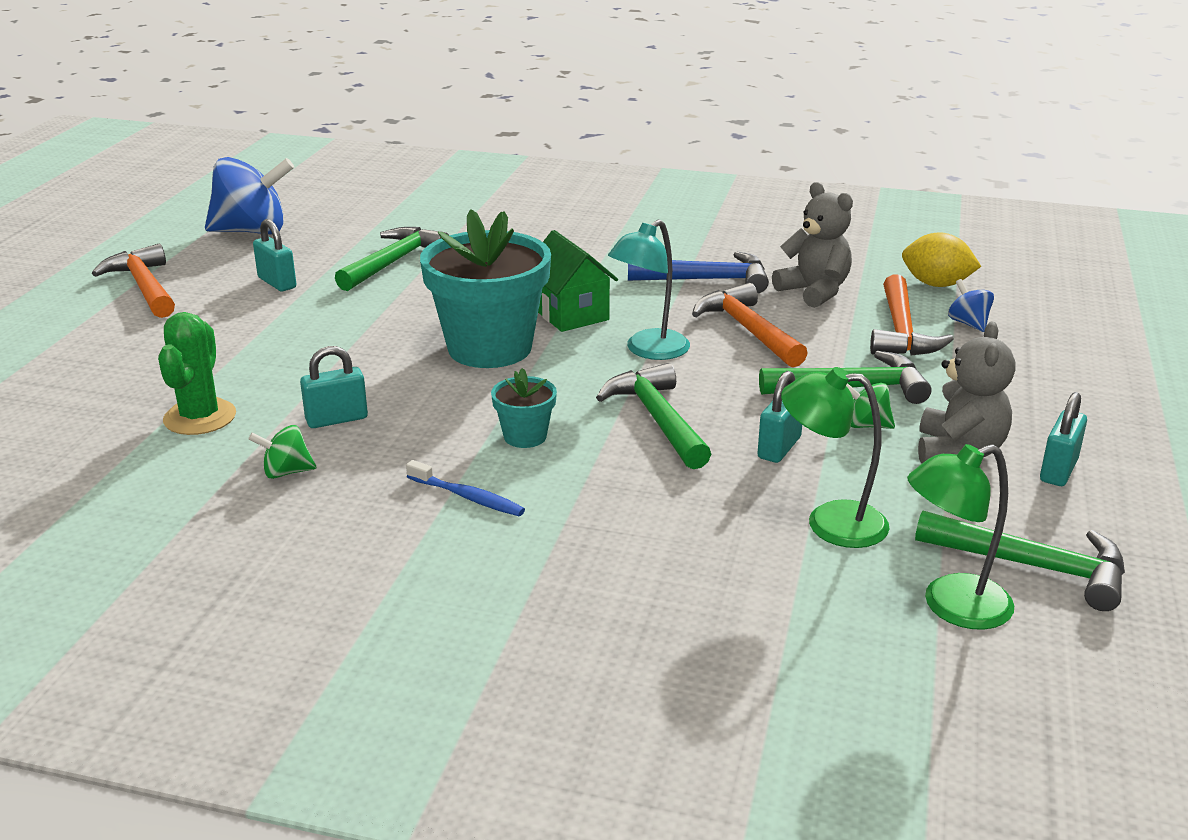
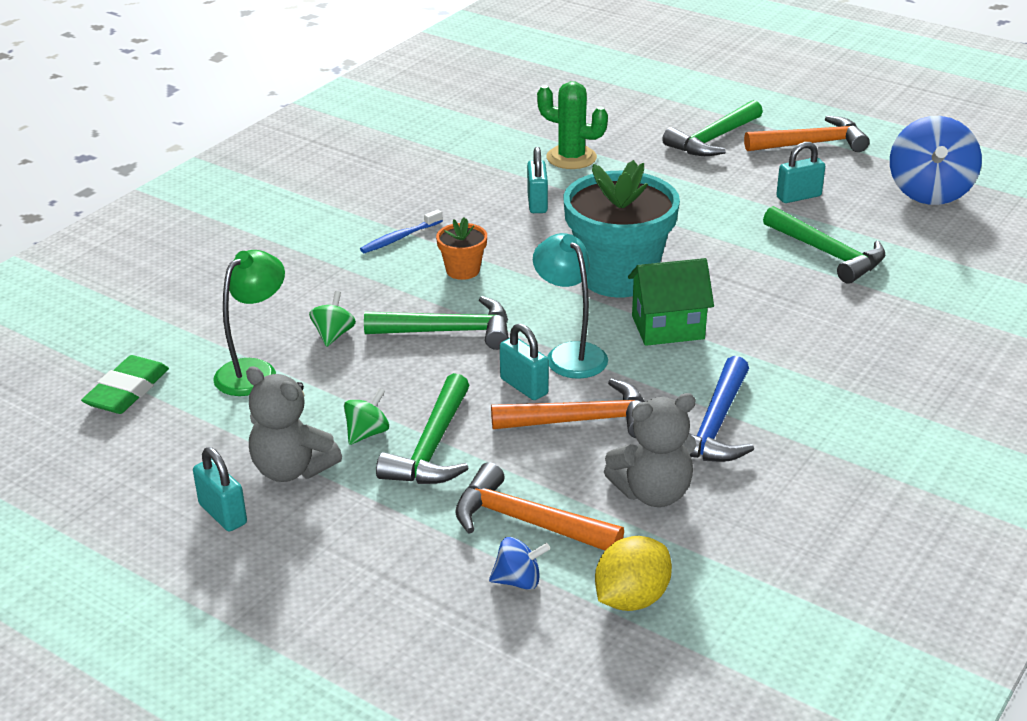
camera: 110 degrees right, 5 degrees up
(286, 472) = (477, 181): green spinning top -> green spinning top (333, 335)
(525, 436) = (463, 270): turquoise flower pot -> orange flower pot
(779, 448) = (366, 377): turquoise padlock -> turquoise padlock (524, 386)
(951, 606) = (127, 390): green lamp -> green eraser
(1033, 567) = (129, 443): green hammer -> green hammer (713, 139)

